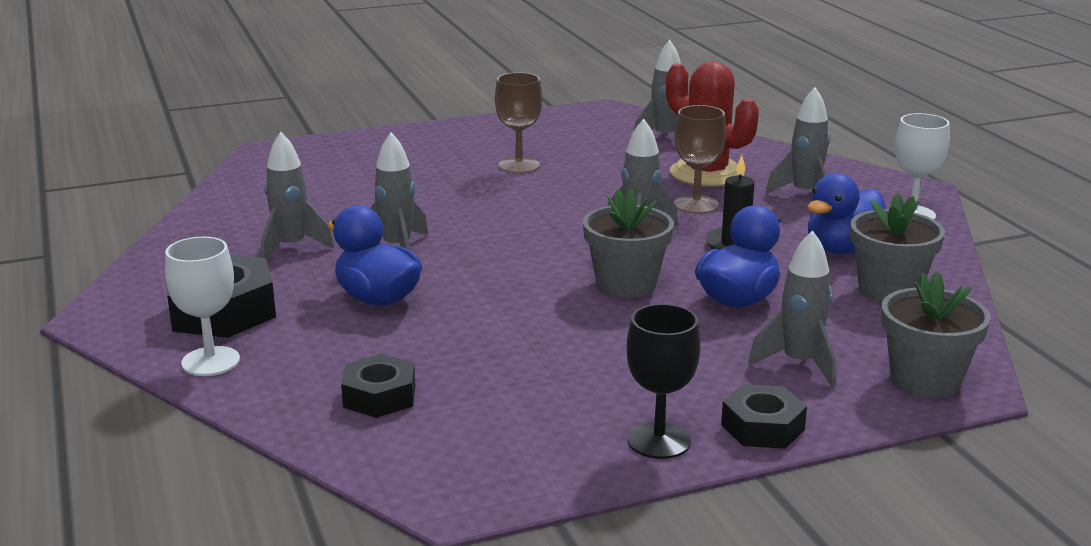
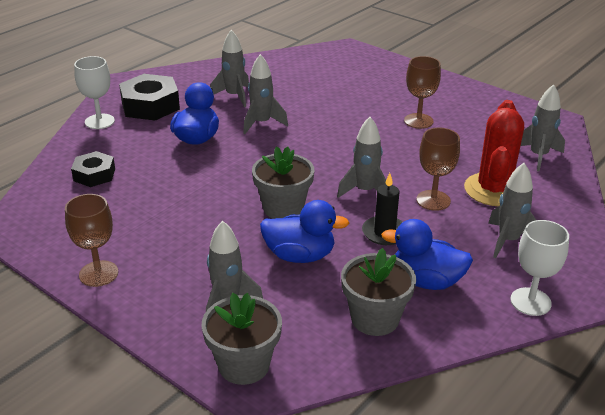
camera: 60 degrees right, 10 degrees up
(659, 441) = (98, 273): black goblet -> brown goblet
(762, 427) = (136, 308): black nut -> none

